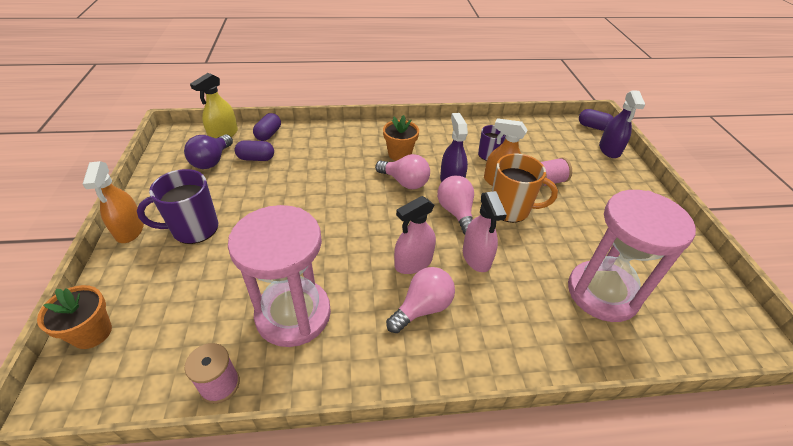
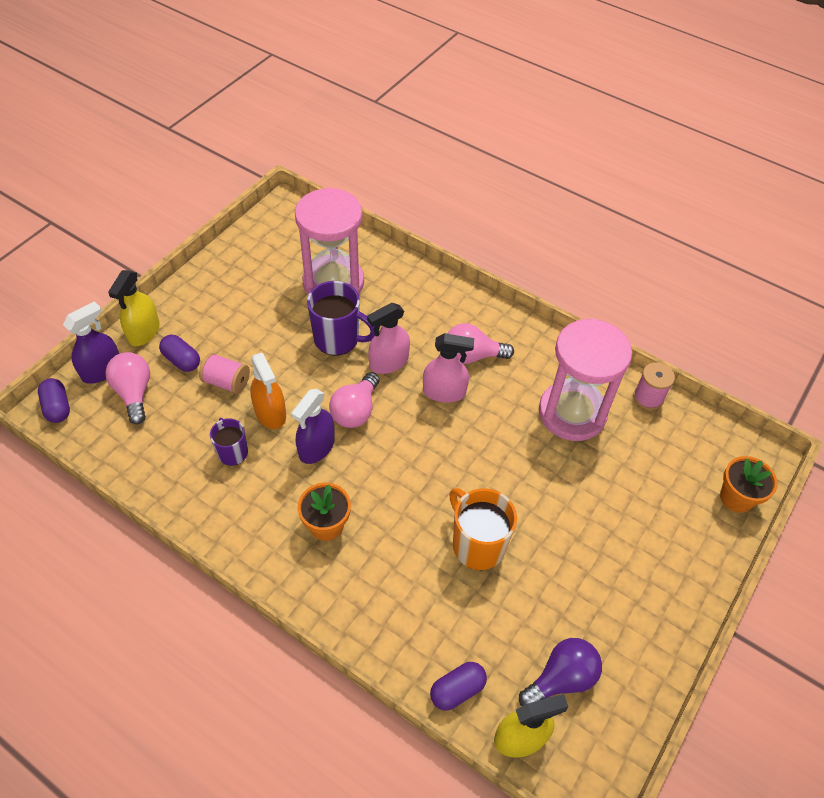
camera: 140 degrees left, 10 degrees up
(130, 229) = (690, 608): orange spray bottle -> none
(194, 229) = (622, 563): purple mug -> purple mug (338, 339)
(256, 158) = (502, 642): purple capsule -> purple capsule (182, 360)
(405, 182) = (364, 479): pink light bulb -> pink light bulb (134, 393)
(476, 257) = (389, 362): pink spray bottle -> pink spray bottle turned 150 degrees counterclockwise
(510, 209) = (303, 380): orange mug -> orange mug (477, 544)
(631, 177) = (144, 332): none -> yellow spray bottle

